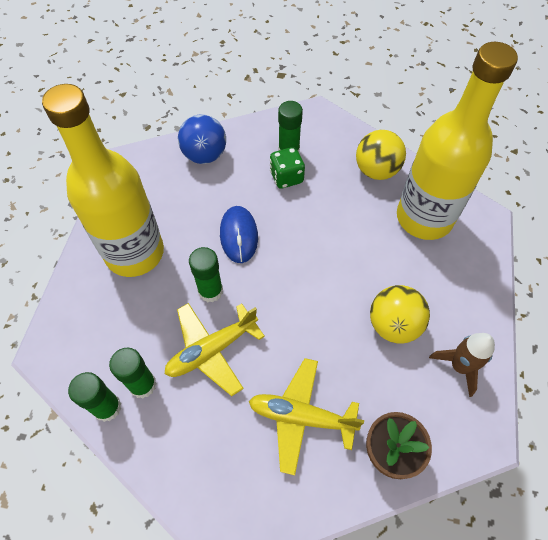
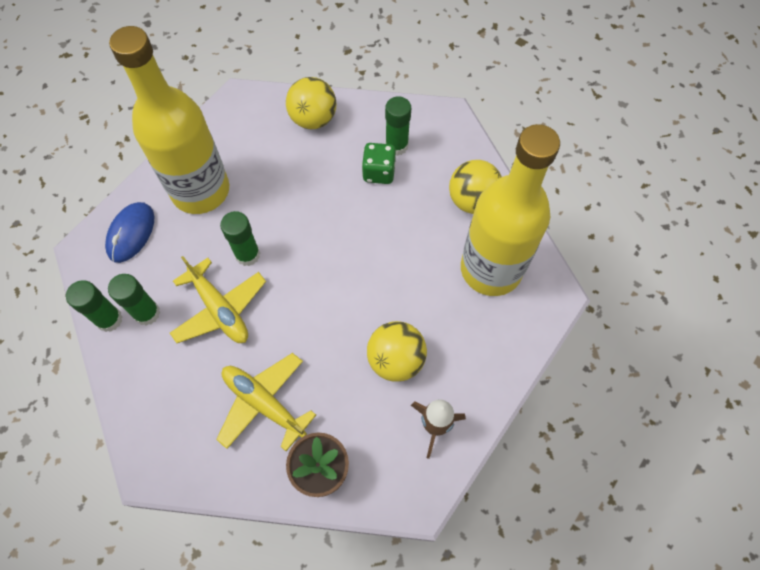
camera: 25 degrees right, 5 degrees up
(205, 155) = (313, 119): blue ball -> yellow ball
(212, 350) = (220, 309): yellow plane -> yellow plane turned 120 degrees counterclockwise
(239, 235) = (301, 212): blue mouse -> blue mouse (131, 233)

